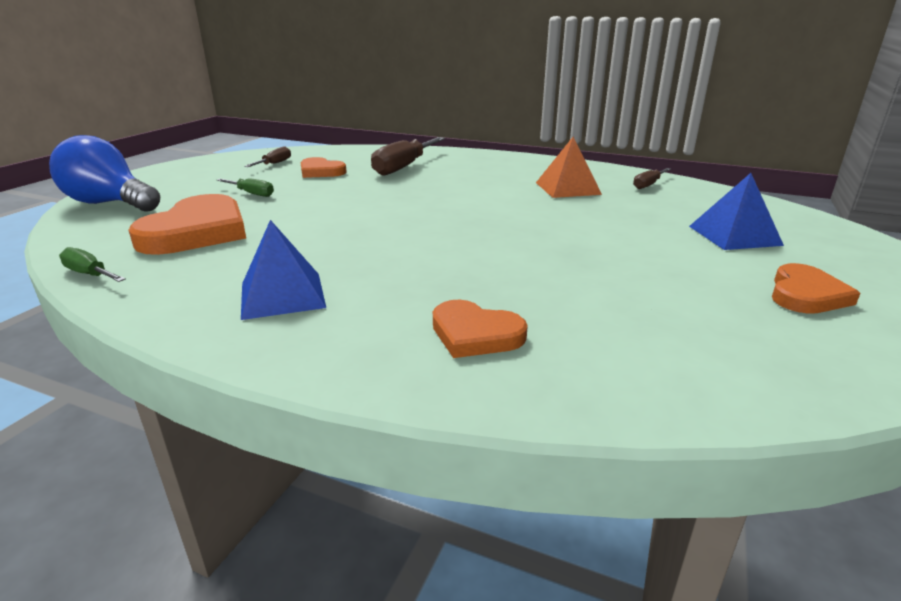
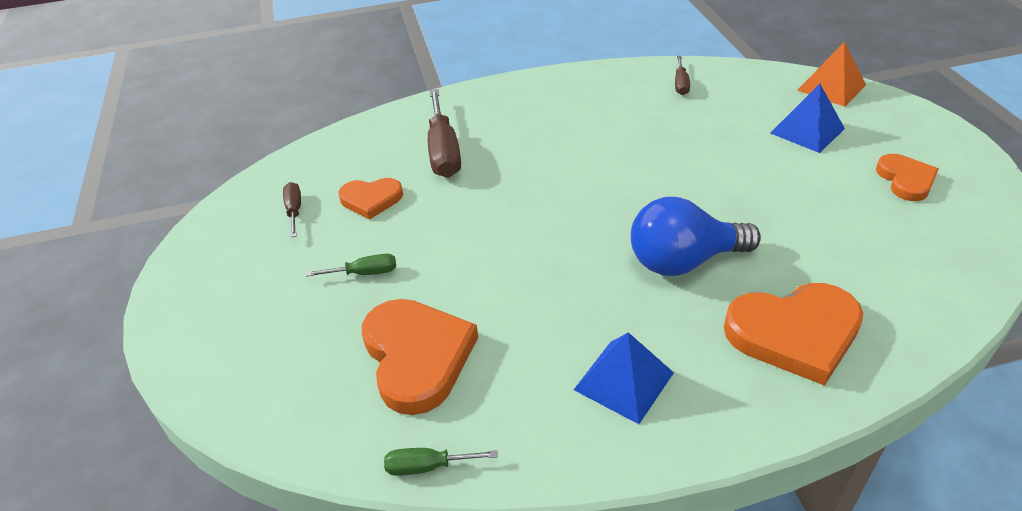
camera: 35 degrees left, 15 degrees up
(110, 203) = (236, 374): blue light bulb -> blue light bulb (683, 261)
(475, 334) = (794, 334): orange heart -> orange heart, size x1.72
(567, 188) = (629, 119): orange pyramid -> orange pyramid (831, 87)

